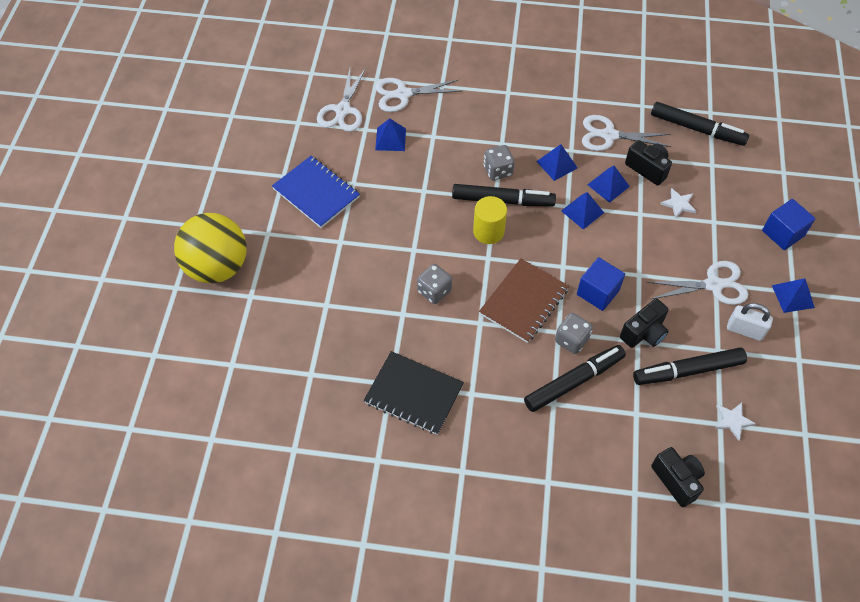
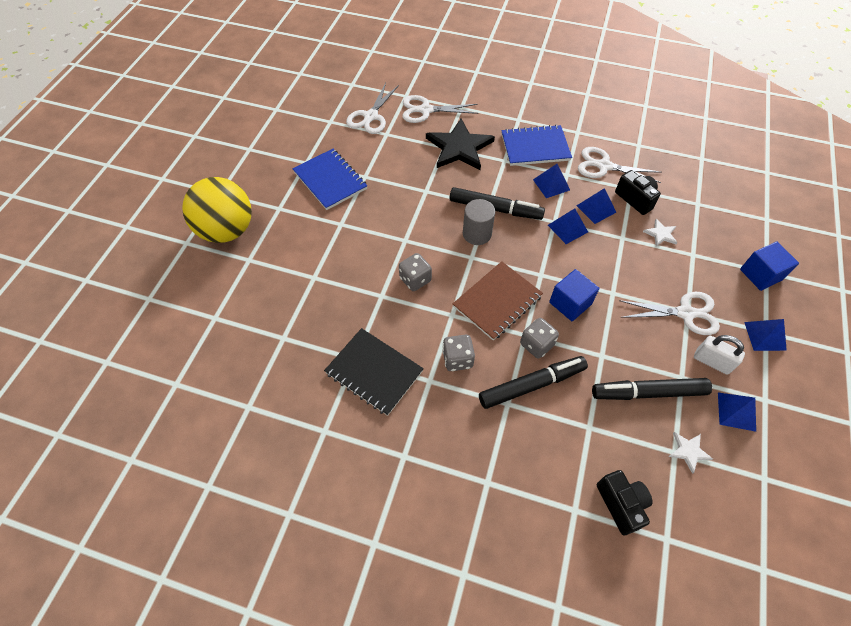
camera: 10 degrees right, 0 degrees up
(390, 139) = (406, 144): blue pyramid -> blue pyramid (736, 411)
(450, 135) = (459, 147): none -> black star
(488, 231) = (477, 234): yellow cylinder -> grey cylinder
(498, 171) = (496, 183): grey dice -> grey dice (457, 359)
(532, 123) = (535, 147): none -> blue notebook
(644, 333) = (609, 348): black camera -> none
(697, 129) = (687, 171): black marker -> none

